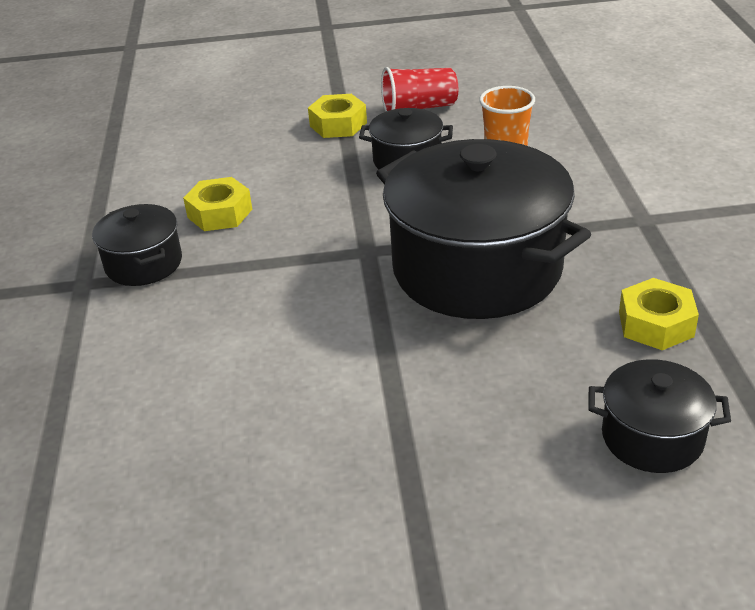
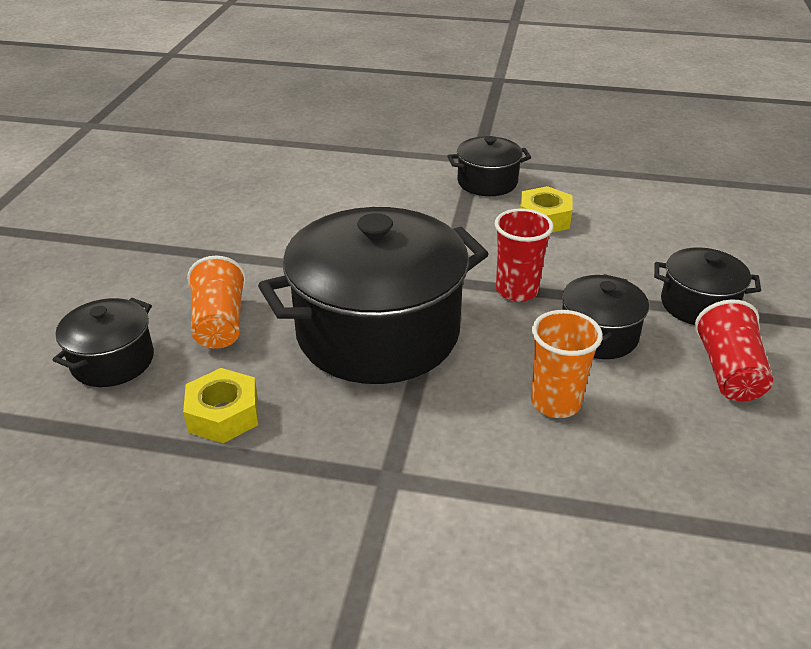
camera: 105 degrees right, 0 degrees up
(338, 124) = (698, 305): yellow nut -> black pot
(363, 207) = (516, 291): none -> red cup
(533, 379) = (220, 323): none -> orange cup

